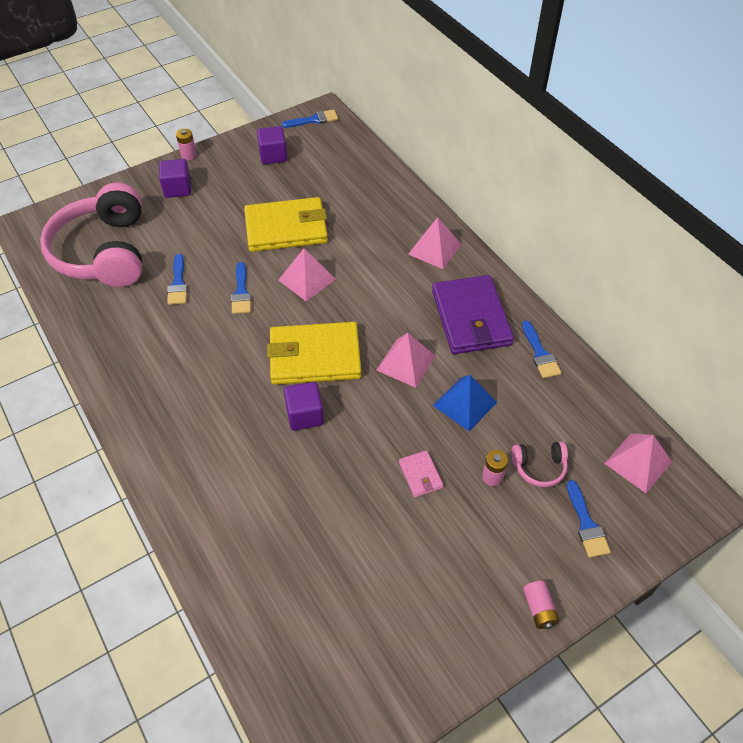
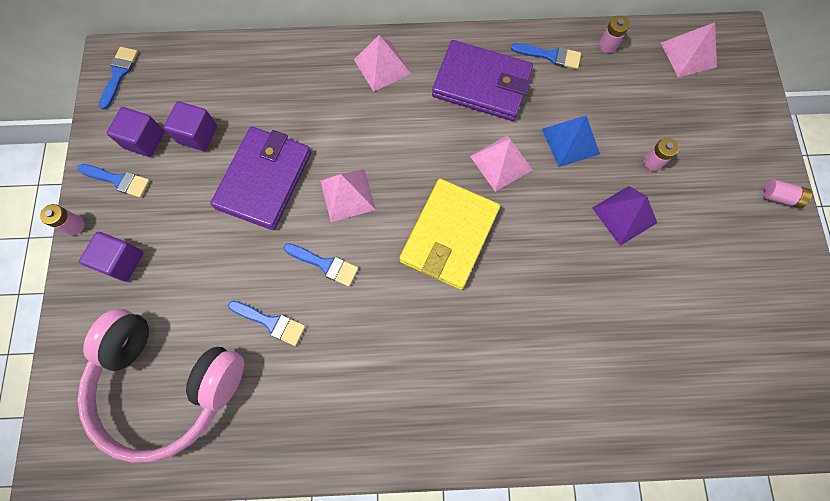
camera: 60 degrees left, 20 degrees up
(286, 228) = (264, 180): yellow wallet -> purple wallet
(305, 415) = (512, 278): purple cube -> purple cube (198, 134)
(420, 475) = (624, 215): pink wallet -> purple pyramid
(539, 467) = (660, 123): pink headphones -> none
(586, 524) = (725, 122): blue brush -> blue brush (118, 180)
(589, 392) = (607, 45): none -> pink battery

